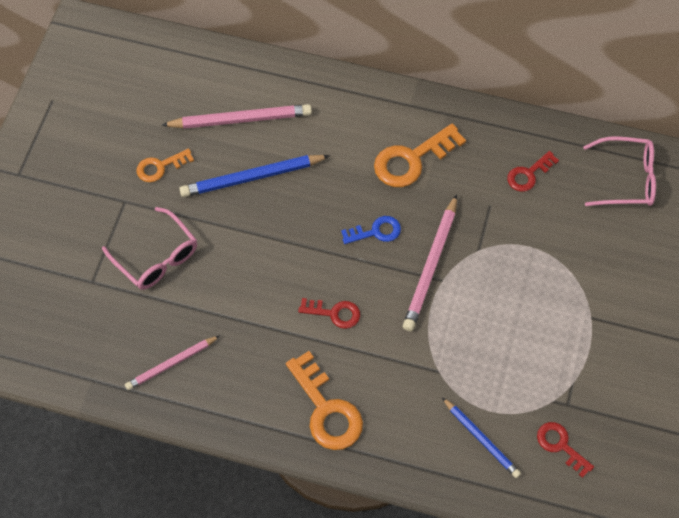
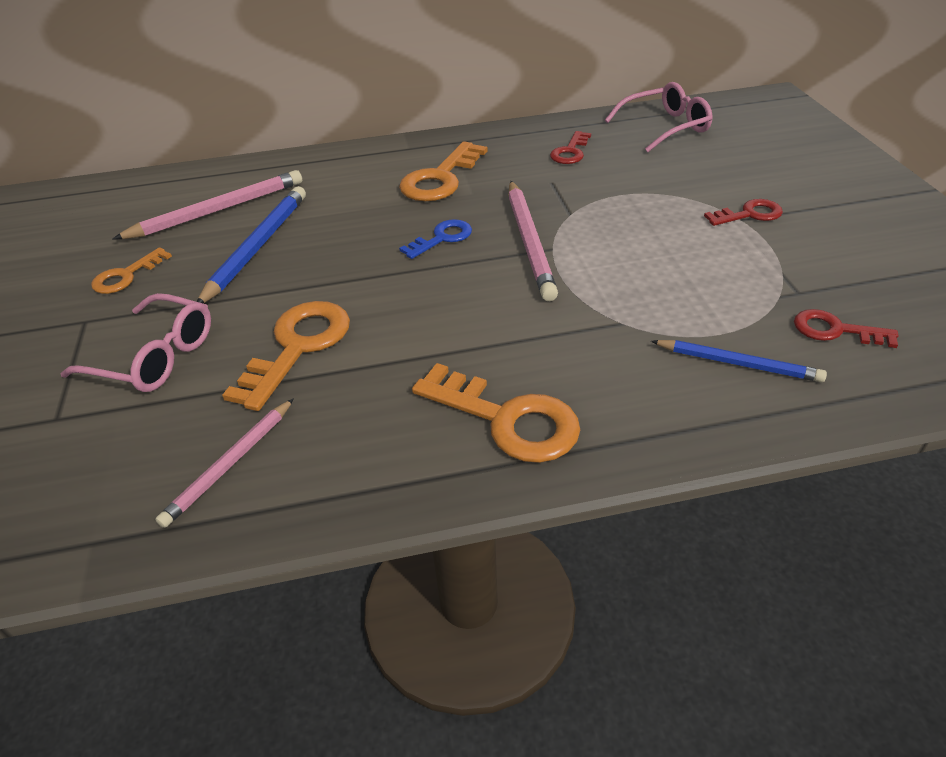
camera: 25 degrees left, 20 degrees down
(239, 291) = (298, 347): none -> orange key
(252, 178) = (257, 247): blue pencil -> blue pencil turned 150 degrees clockwise
(334, 313) = (444, 320): red key -> red key (749, 214)

